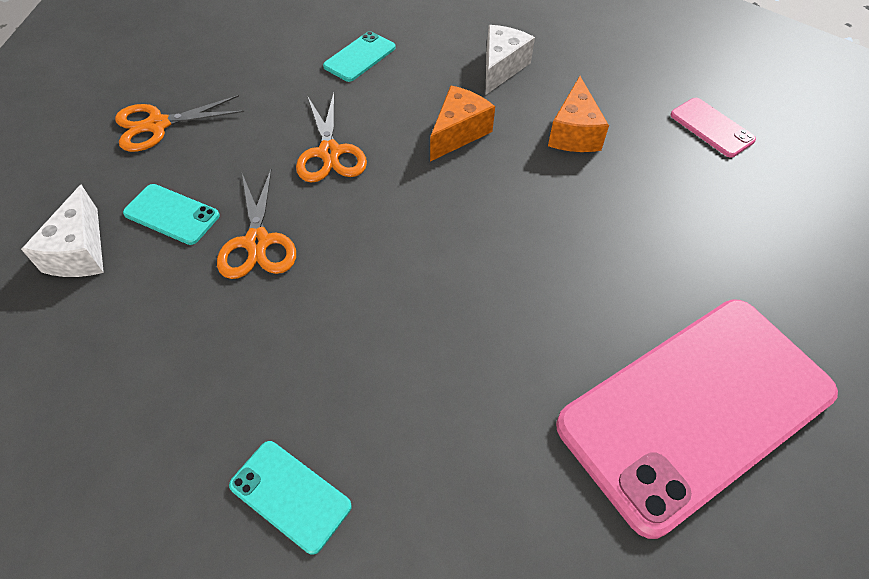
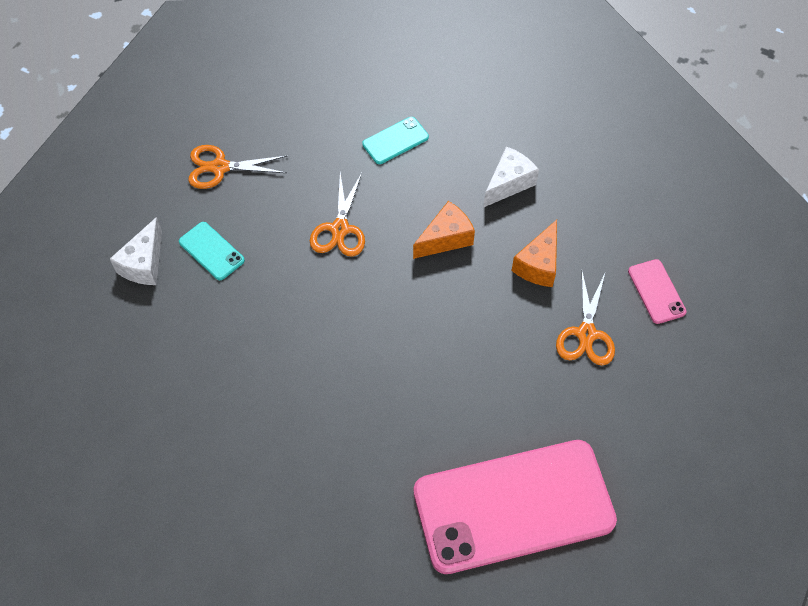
camera: 20 degrees right, 5 degrees up
(257, 242) = (264, 292): orange scissors -> orange scissors (586, 334)
(290, 495) = (233, 474): turquoise phone -> none

